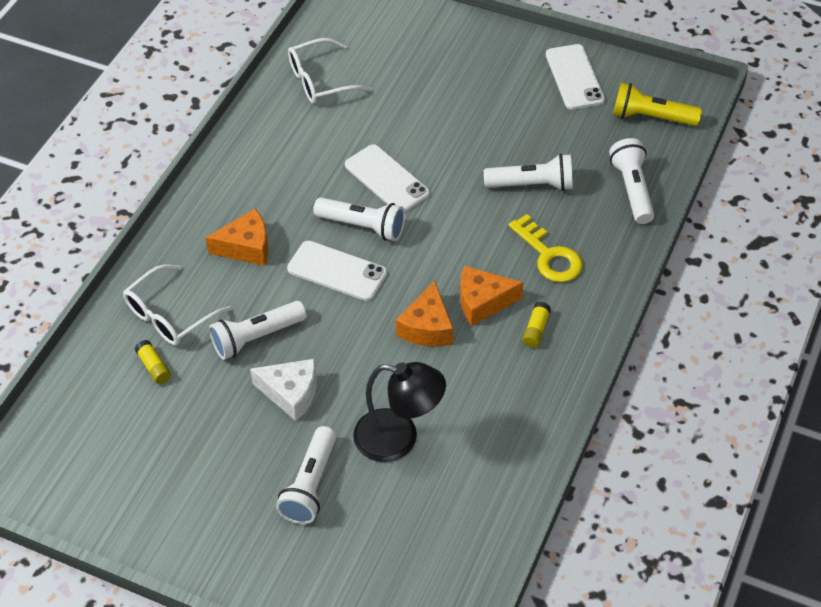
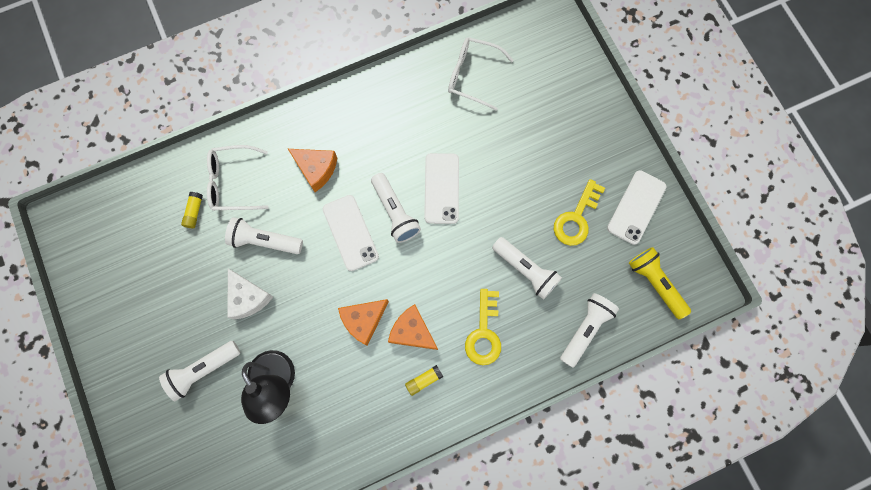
camera: 40 degrees right, 25 degrees up
(533, 119) = (576, 218): none -> yellow key

